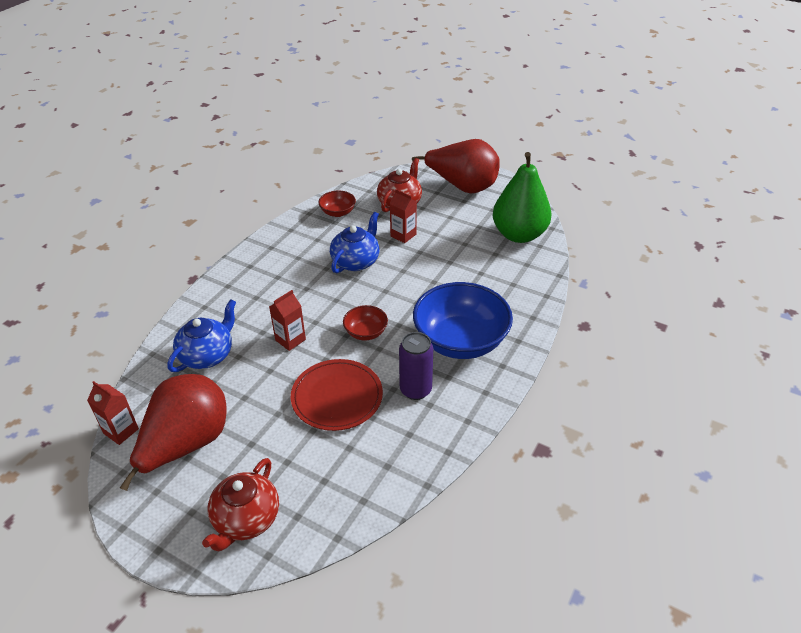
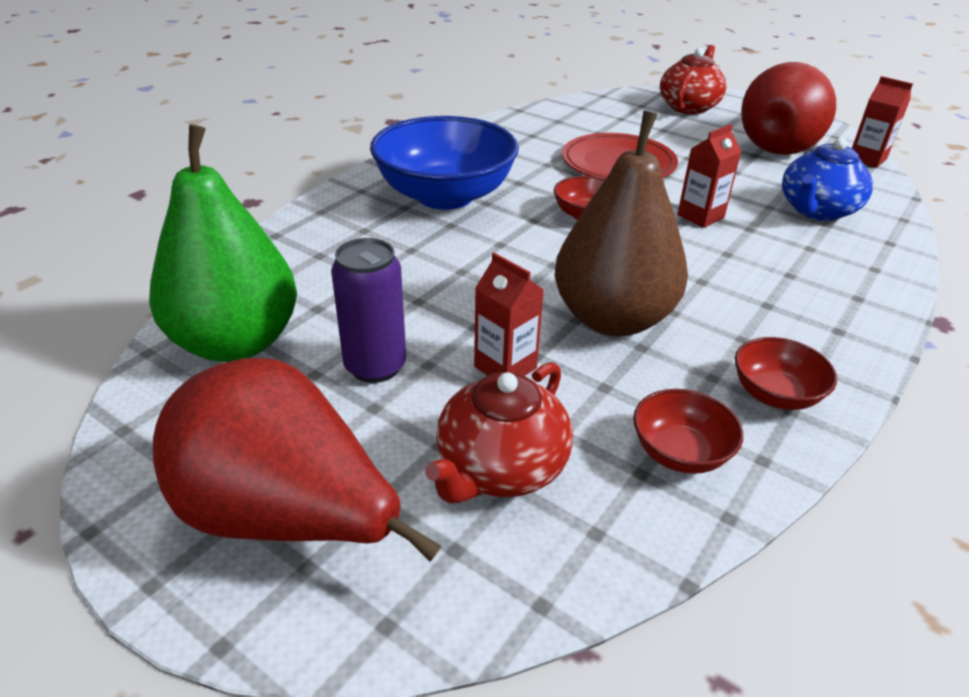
camera: 175 degrees left, 5 degrees down
(294, 235) = (775, 394): none -> red bowl
(356, 261) = (612, 319): blue teapot -> brown pear
(415, 390) = (519, 161): purple can -> purple can (375, 366)

